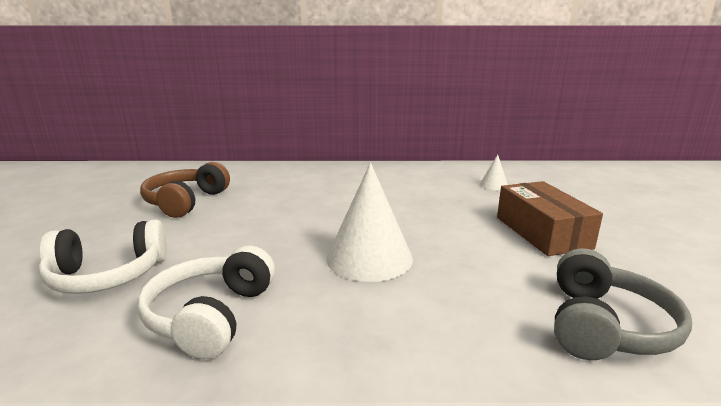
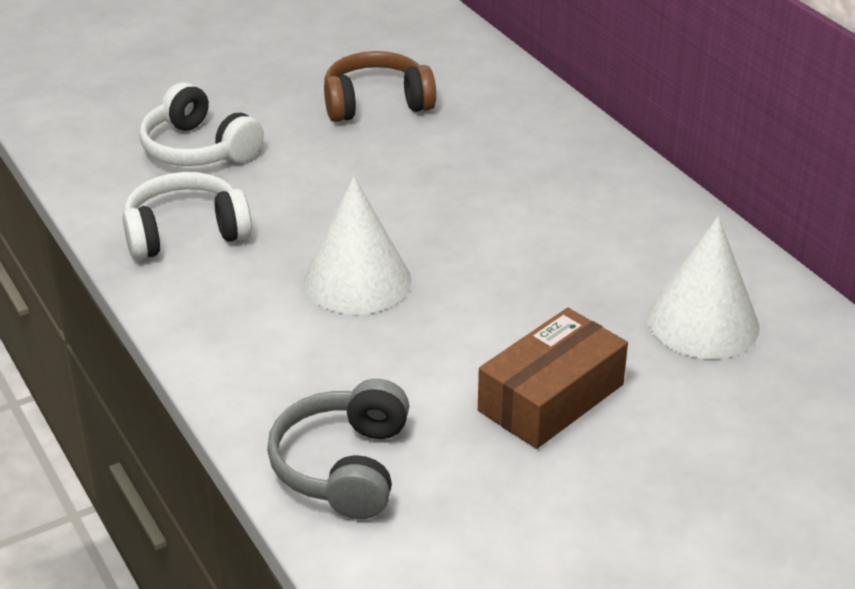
camera: 60 degrees right, 15 degrees up
(493, 185) = (702, 322): white cone -> white cone, size x2.19
(604, 326) = (344, 466): grey headphones -> grey headphones turned 105 degrees clockwise

